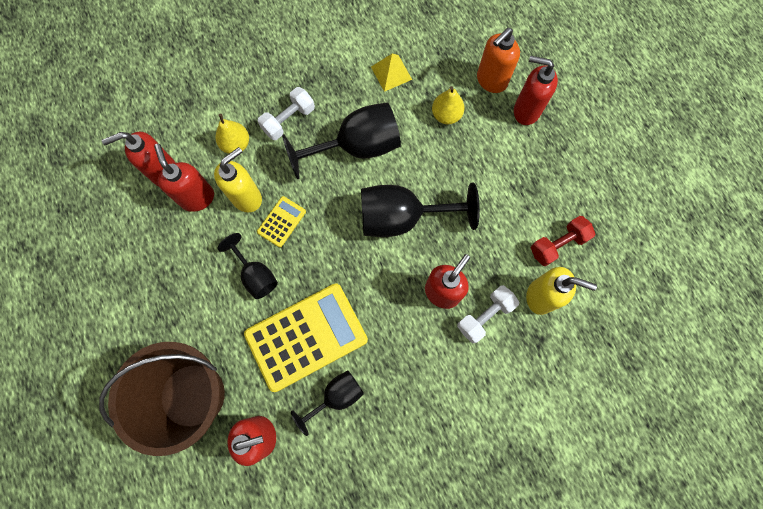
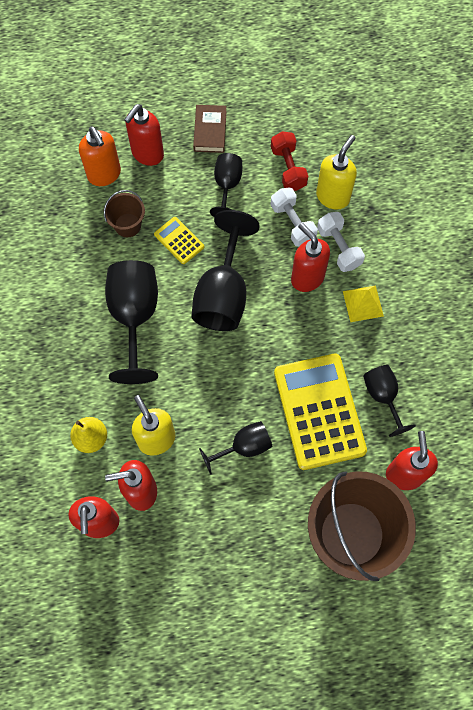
camera: 75 degrees left, 5 degrees down
(281, 222) = (194, 409): yellow calculator -> yellow calculator (179, 240)
(288, 120) = (81, 377): white dumbbell -> white dumbbell (292, 223)
(391, 73) = (62, 263): yellow pyramid -> yellow pyramid (363, 303)
(446, 115) = (127, 225): yellow pear -> brown bucket
(517, 191) = (227, 186): none -> black goblet
(572, 160) = (210, 131): none -> brown book

